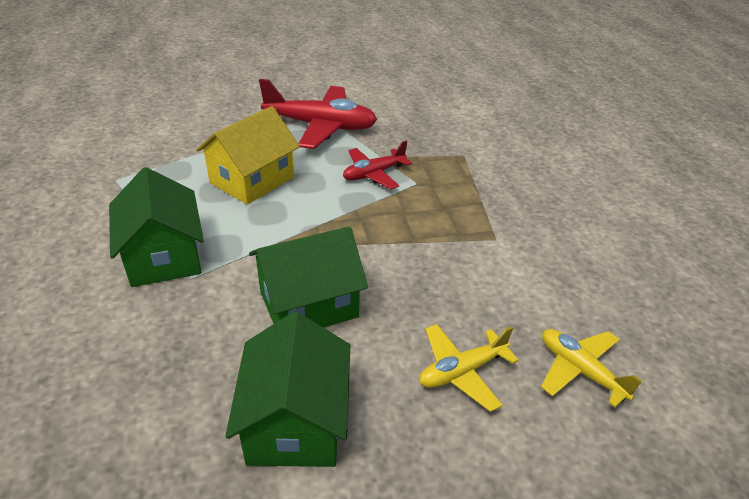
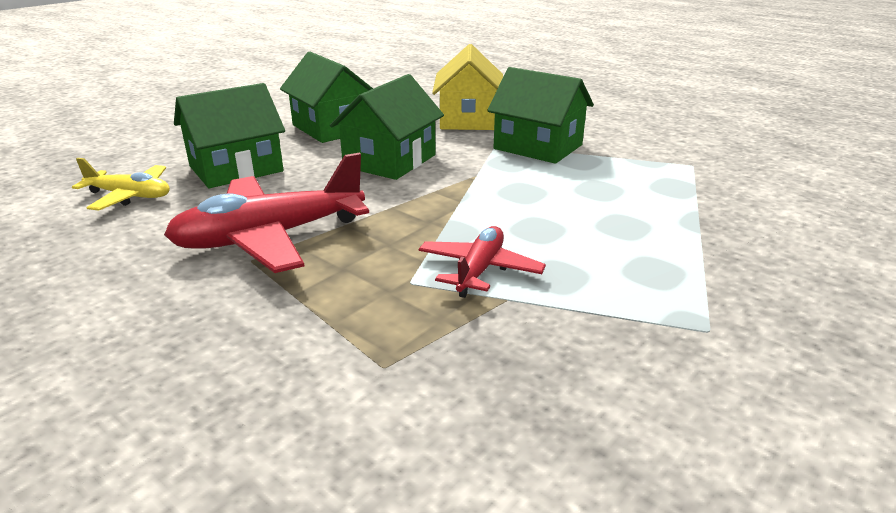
camera: 145 degrees right, 10 degrees down
(252, 180) = (592, 209): yellow house -> yellow house (468, 119)
(321, 126) = (664, 306): red plane -> red plane (270, 237)
(461, 372) = (236, 169): yellow plane -> green house

